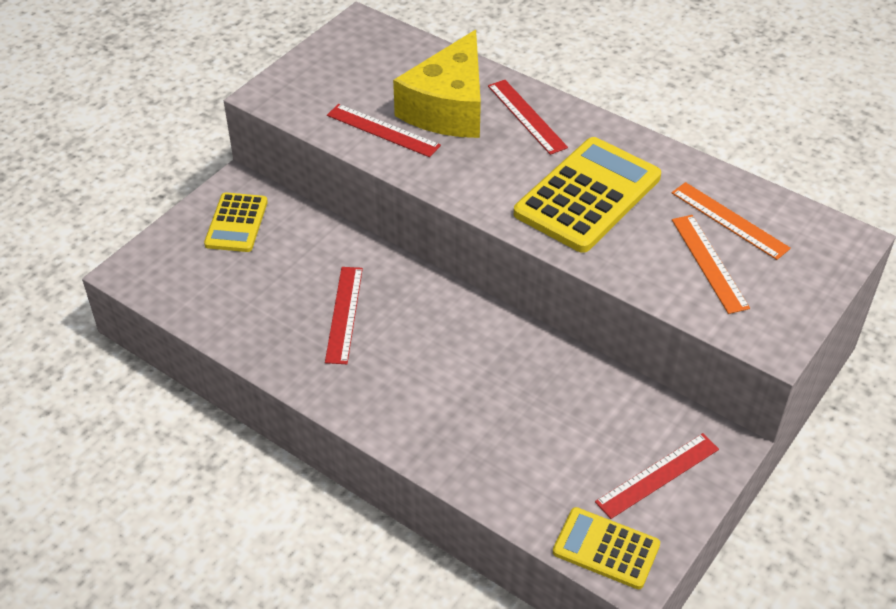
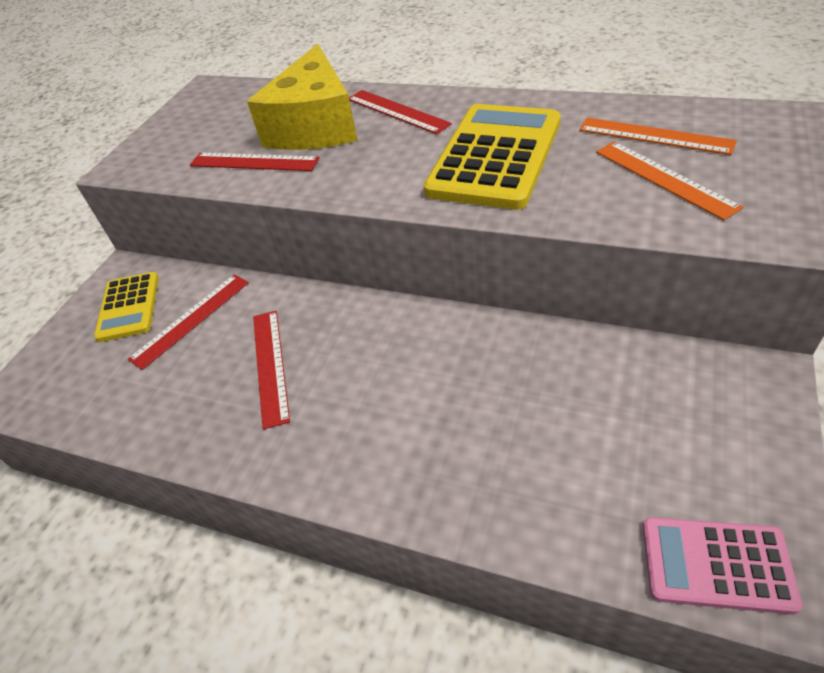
camera: 10 degrees left, 0 degrees up
(606, 549) = (716, 565): yellow calculator -> pink calculator
(658, 475) = (715, 438): red ruler -> red ruler (191, 320)

